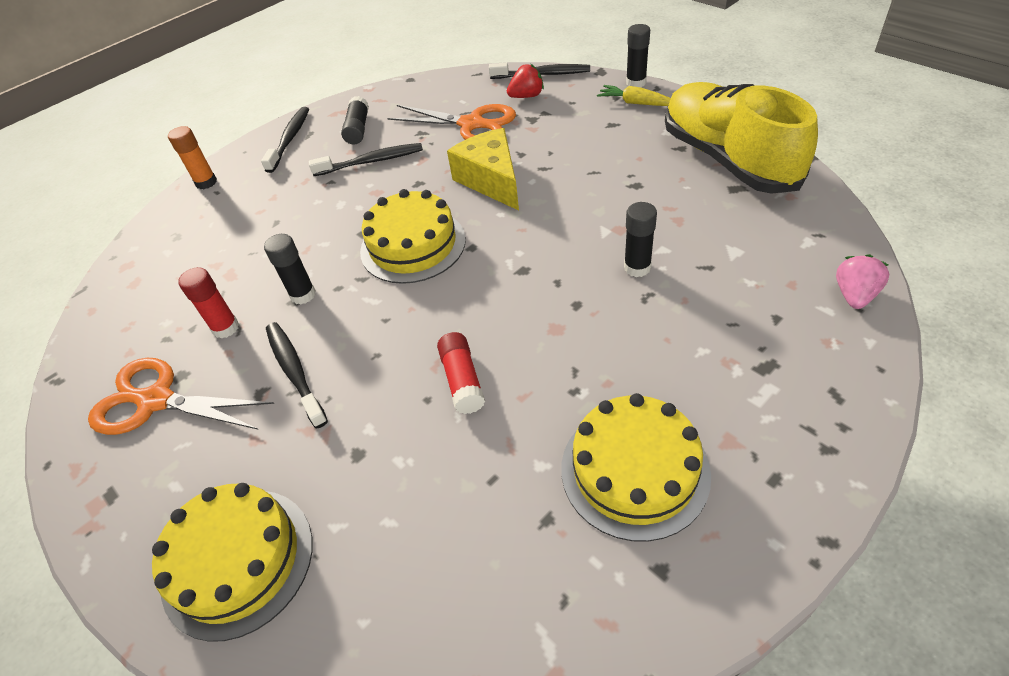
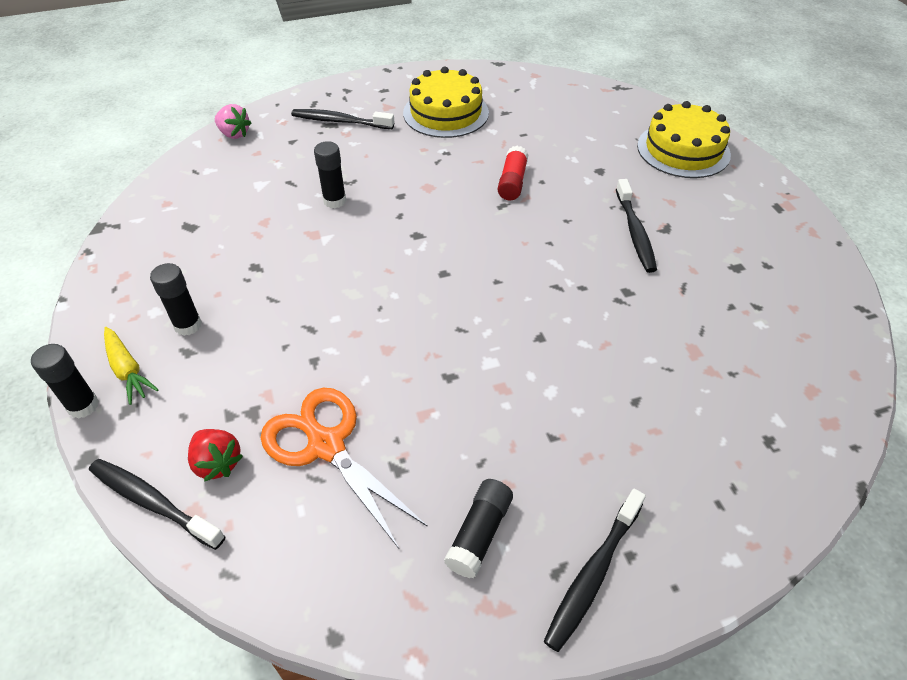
camera: 160 degrees left, 0 degrees up
(155, 401) = (756, 255): orange scissors -> none
(206, 182) = (738, 535): orange glue stick -> none
(226, 328) = (696, 292): red glue stick -> none
(303, 295) = (617, 294): black glue stick -> black glue stick (188, 325)
(371, 161) = (487, 445): black toothbrush -> black toothbrush (340, 121)
(413, 245) = (495, 299): yellow cake -> none
(491, 180) = (372, 339): yellow cheese -> none
(526, 96) = (217, 463): red strawberry -> red strawberry turned 135 degrees counterclockwise
(727, 159) = (155, 254): yellow shoe -> none
(854, 295) = (234, 134): pink strawberry -> pink strawberry turned 105 degrees counterclockwise

